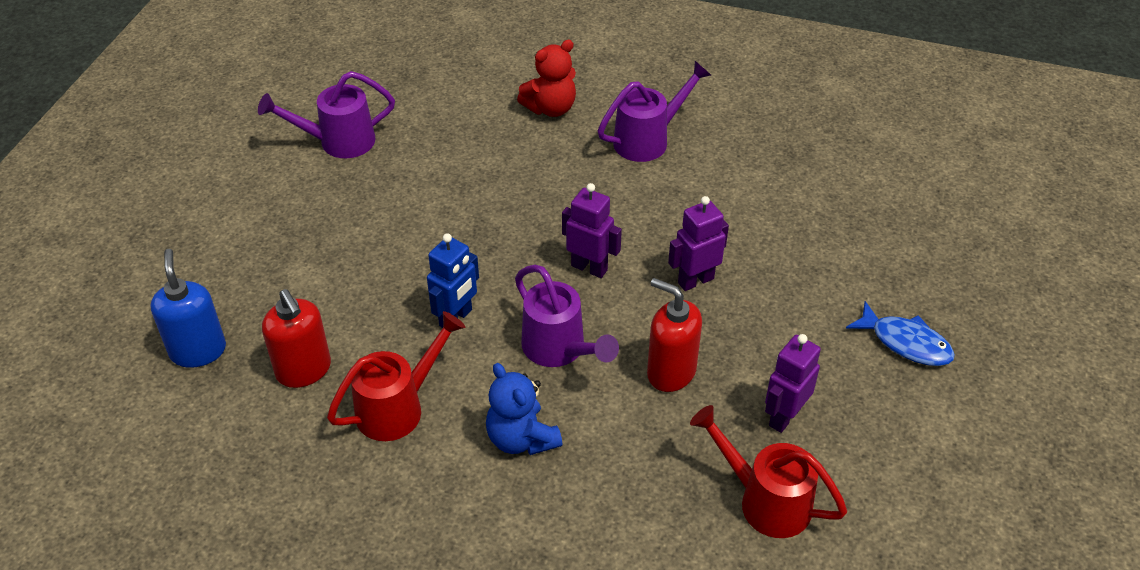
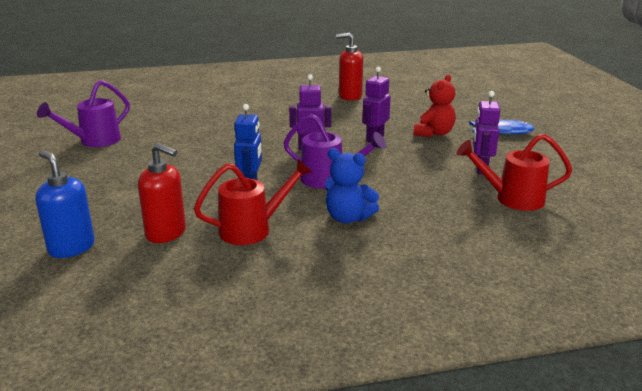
camera: 30 degrees left, 20 degrees down
(398, 407) = (252, 229): red watering can -> red watering can turned 45 degrees clockwise
(550, 108) = (221, 103): red teddy bear -> red teddy bear (434, 133)
(648, 140) = (290, 102): purple watering can -> none
(671, 372) = (402, 170): red soap dispenser -> red soap dispenser (350, 96)

